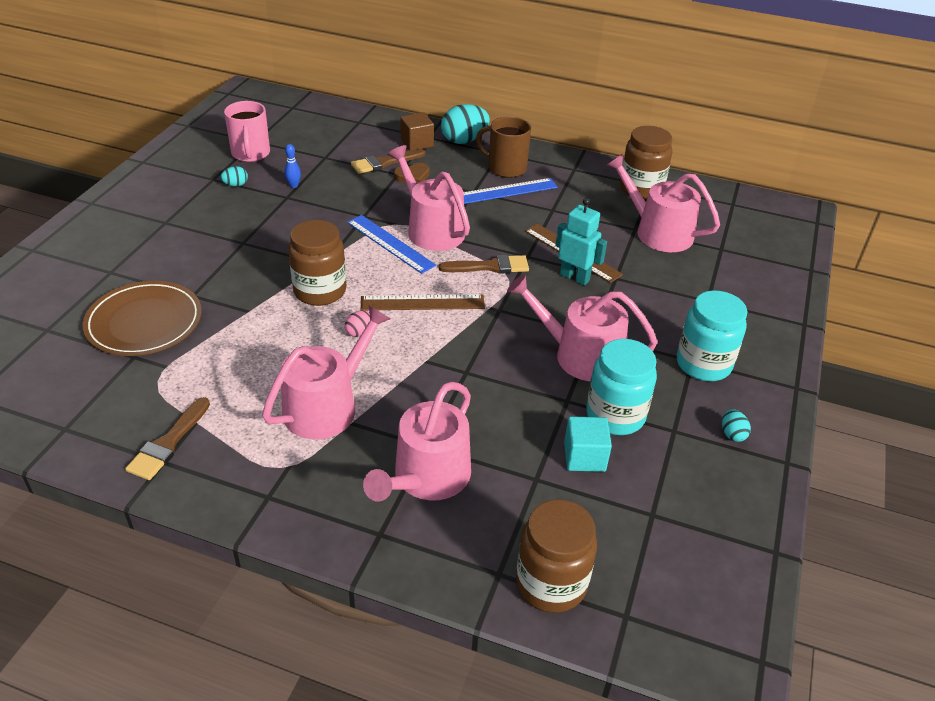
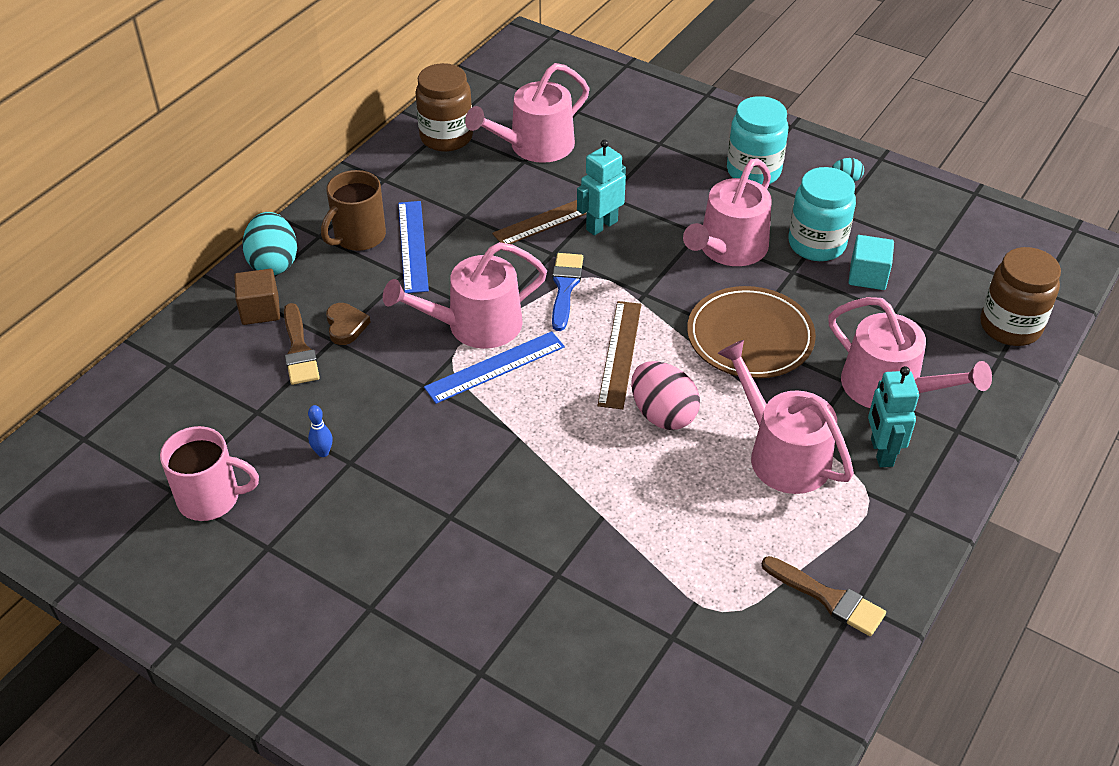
camera: 75 degrees left, 5 degrees up
(144, 322) = (605, 627): brown plate -> brown plate (750, 337)
(235, 185) = (296, 520): turquoise egg -> none
(320, 291) = (577, 443): brown jar -> none
(340, 473) = (881, 452): none -> turquoise robot
(359, 332) = (663, 414): pink egg -> pink egg, size x2.06
(490, 266) = (565, 287): brown brush -> blue brush

